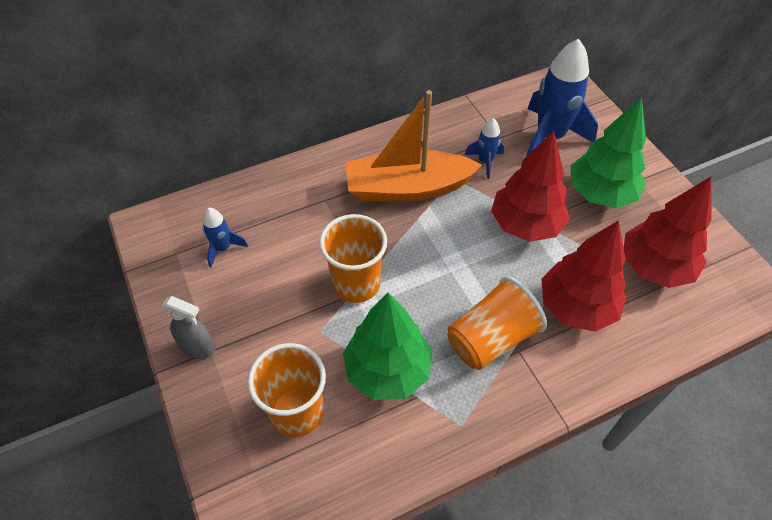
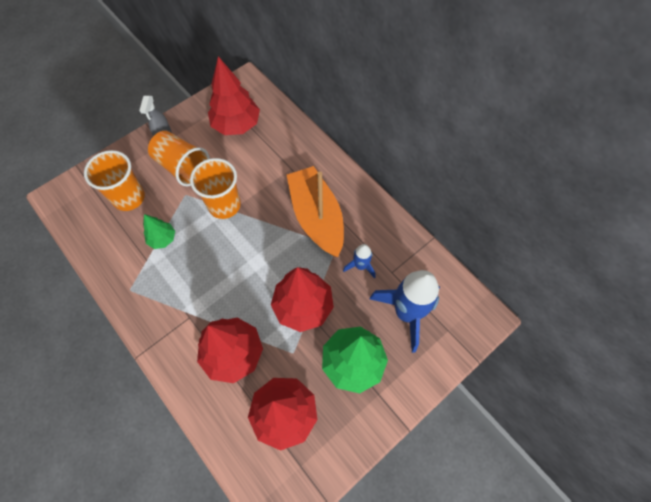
camera: 75 degrees right, 10 degrees up
(223, 248) = (236, 125): blue rocket -> red tree
(388, 370) = (162, 239): green tree -> green tree, size x0.53
(491, 338) = (196, 297): orange cup -> orange cup (182, 167)

